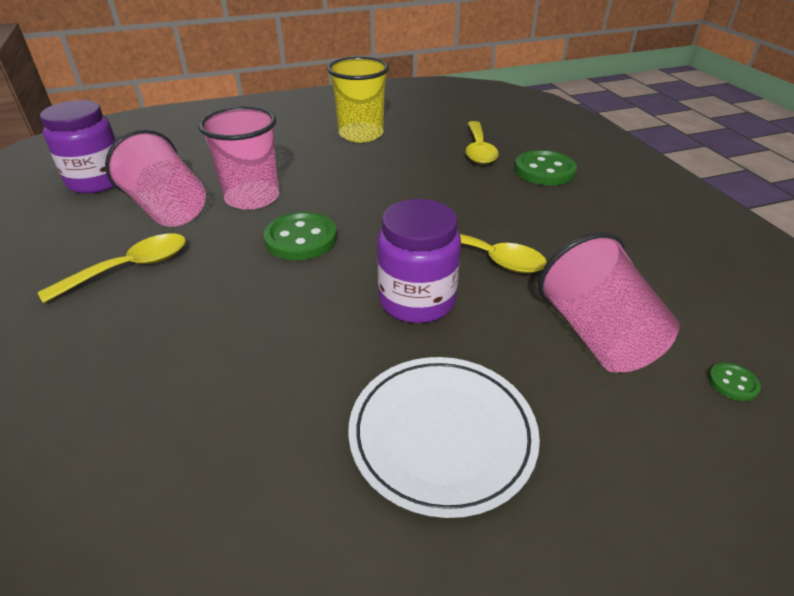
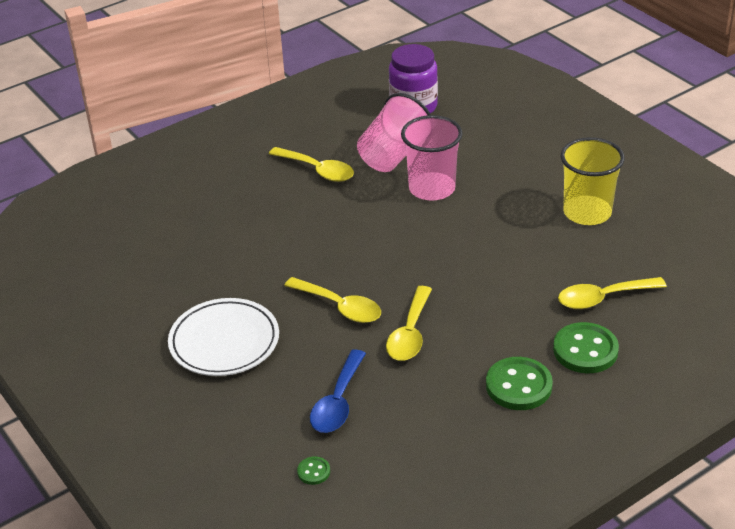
camera: 75 degrees right, 0 degrees up
(301, 239) = (387, 231): green button -> green button (518, 386)
(417, 300) = (339, 307): purple jar -> yellow spoon
(597, 335) = (338, 401): pink cup -> blue spoon

